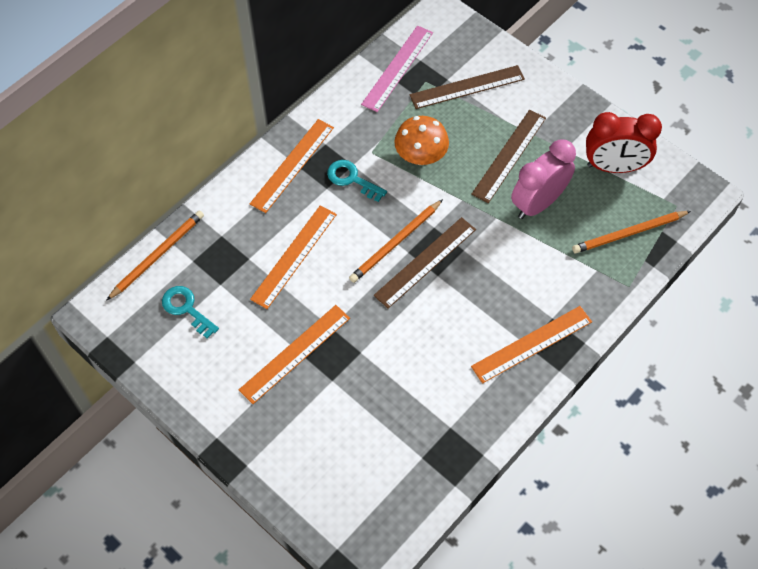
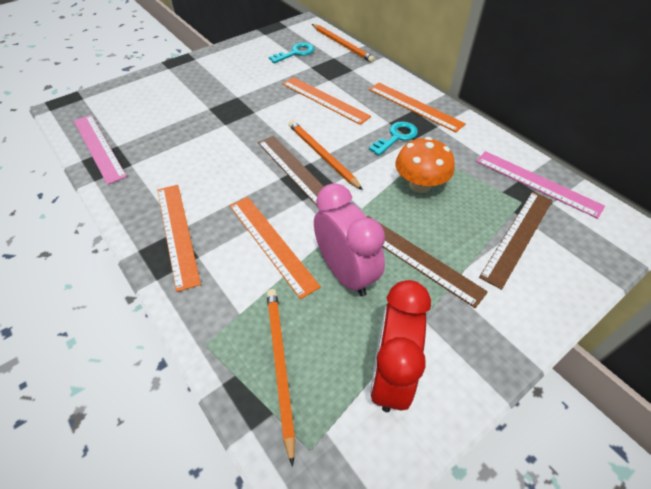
camera: 100 degrees right, 10 degrees down
(295, 353) = (240, 93): orange ruler -> orange ruler (272, 243)
(430, 476) = (98, 147): none -> pink ruler
(467, 87) = (518, 236): brown ruler -> brown ruler turned 45 degrees clockwise

